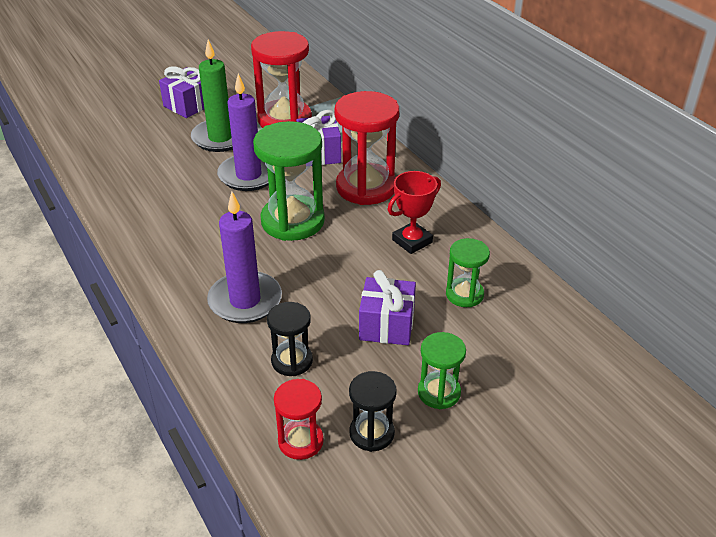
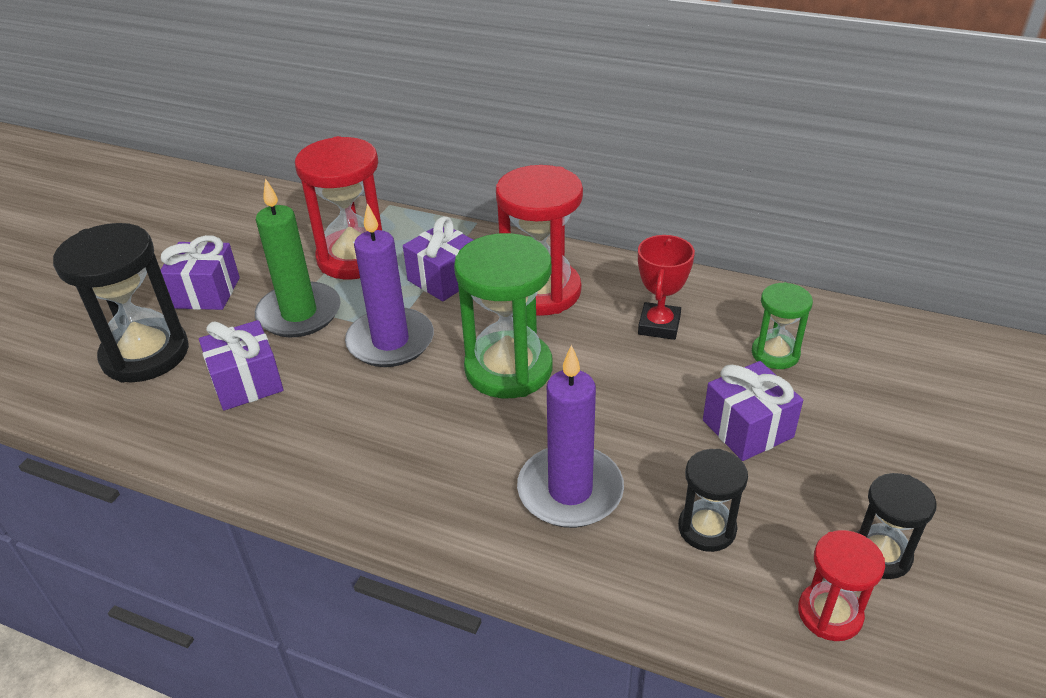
camera: 35 degrees left, 0 degrees up
(127, 125) = (145, 354): none -> black hourglass
(155, 162) = (247, 382): none -> purple gift
(439, 392) = (881, 469): green hourglass -> none

